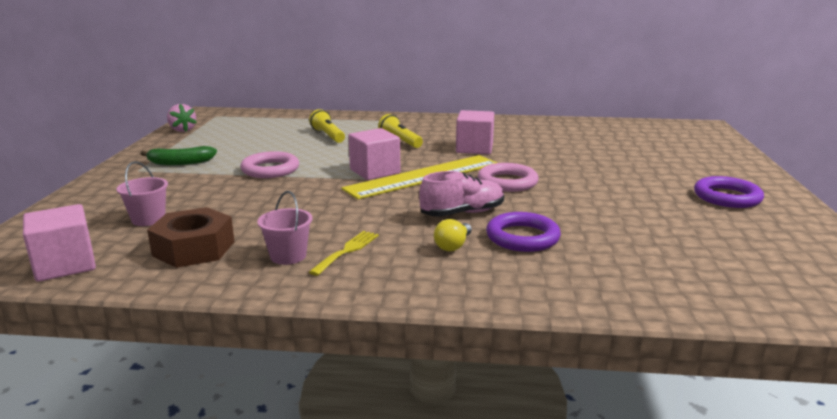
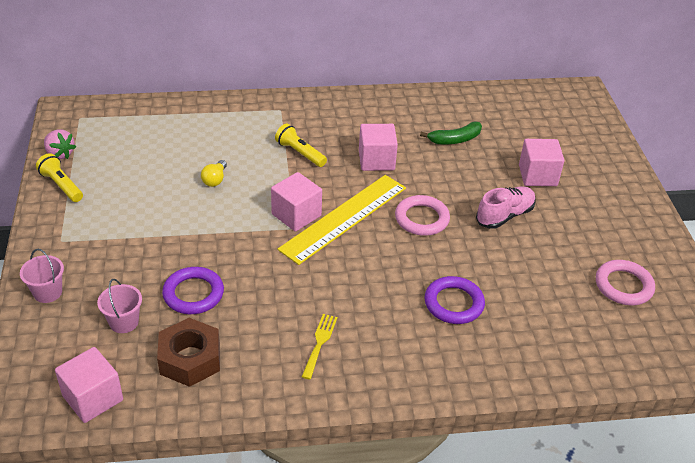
camera: 15 degrees left, 20 degrees up
(180, 163) = (97, 221): green banana -> green banana (455, 139)
(270, 169) = (194, 223): pink ring -> pink ring (623, 286)
(288, 256) = (274, 357): pink bucket -> pink bucket (47, 292)
(328, 136) = (222, 150): yellow flashlight -> yellow flashlight (61, 185)
(453, 246) = (402, 323): yellow light bulb -> yellow light bulb (215, 180)
(462, 213) = (396, 274): pink shoe -> pink shoe (504, 215)
(647, 166) = (537, 175): none -> pink cube
(727, 197) = (606, 220): purple ring -> purple ring (193, 294)

